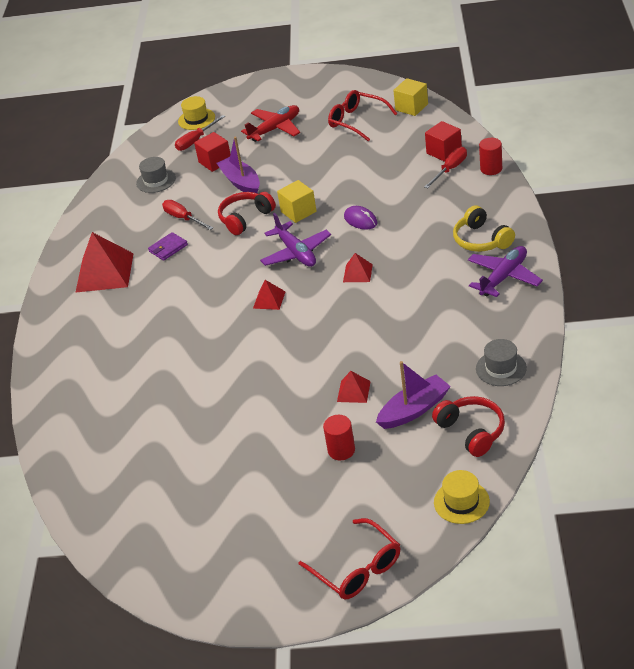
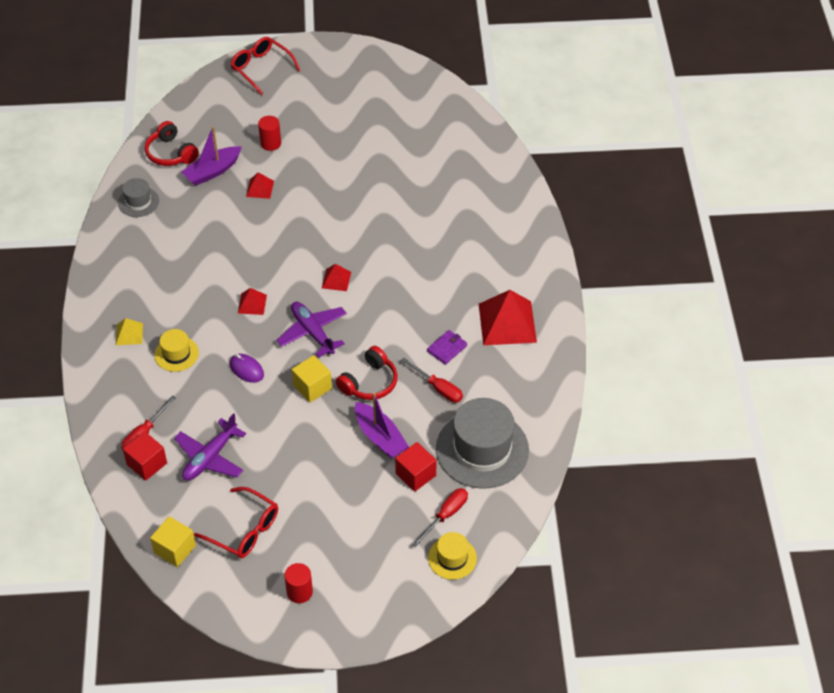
camera: 170 degrees right, 10 degrees up
(156, 181) = (482, 449): grey hat -> grey hat, size x2.00
(275, 129) = (347, 526): red plane -> none
(461, 502) = (186, 106): yellow hat -> yellow hat (176, 354)
(481, 240) = (129, 334): yellow headphones -> yellow pyramid
(491, 169) = (100, 431): red cylinder -> red cylinder (299, 592)
(504, 277) = (117, 289): purple plane -> purple plane (210, 457)

